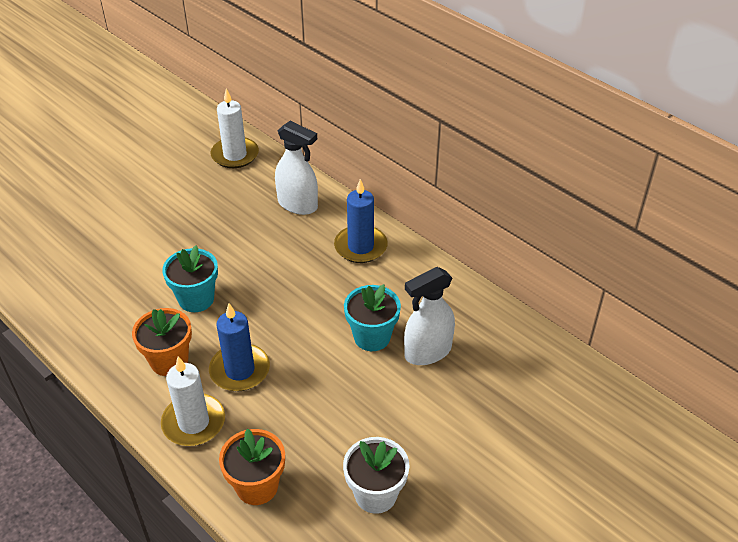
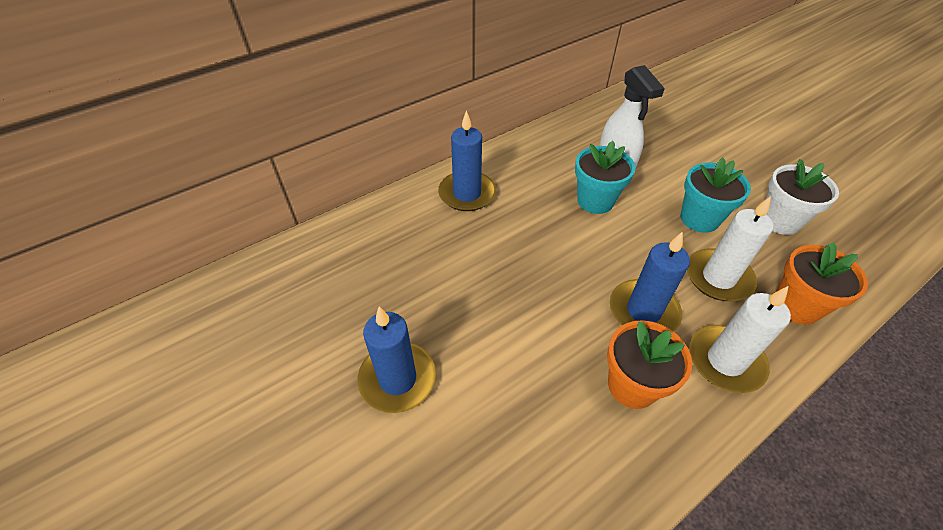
camera: 80 degrees left, 5 degrees up
(170, 237) = (397, 379): none -> blue candle
(196, 299) = (525, 351): turquoise flower pot -> turquoise flower pot (699, 219)
(235, 155) = (251, 292): white candle -> white candle (718, 277)
(298, 205) = (381, 237): white spray bottle -> none

